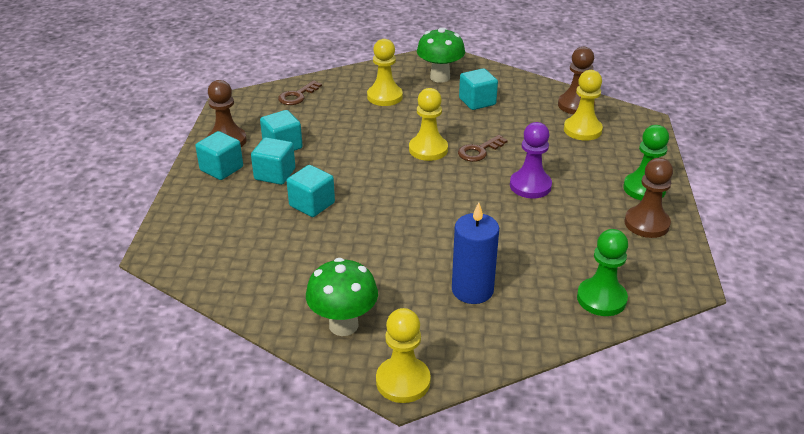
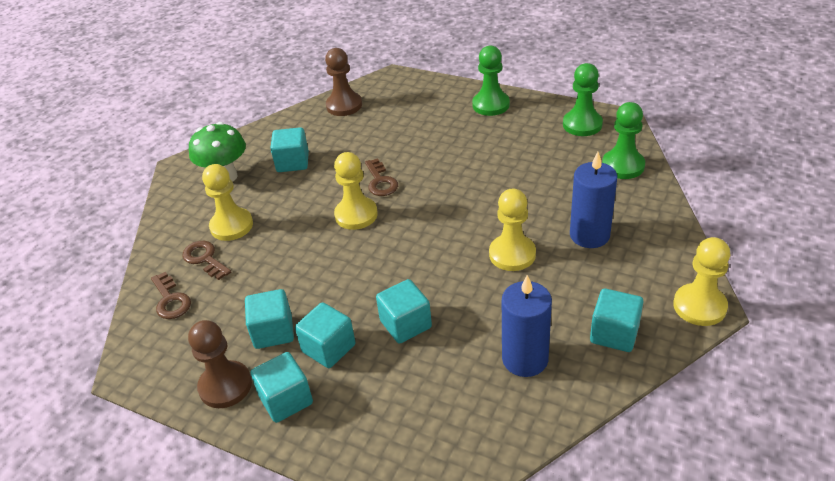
camera: 65 degrees left, 5 degrees up
(295, 275) = (525, 359): none -> blue candle
(343, 325) = (614, 333): green mushroom -> turquoise cube
(344, 96) = (205, 259): none -> brown key
(530, 186) = (454, 164): purple pawn -> none
(582, 130) = (386, 112): yellow pawn -> yellow pawn (512, 254)
(646, 223) = (537, 117): brown pawn -> none
(657, 258) = (582, 124): none -> green pawn

